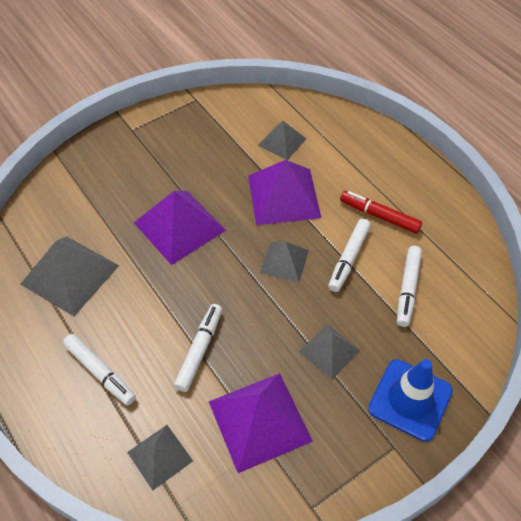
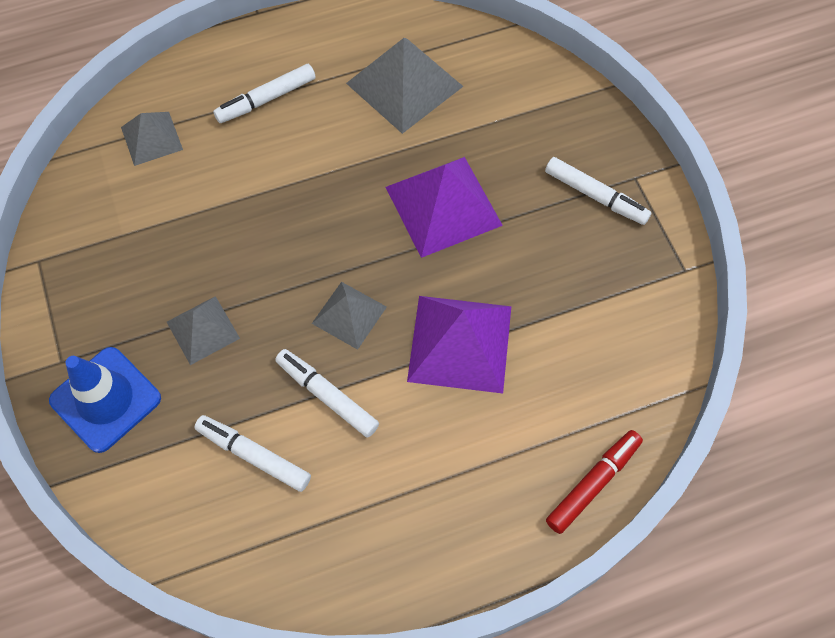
camera: 105 degrees right, 10 degrees up
(199, 350) = (257, 195): white marker -> white marker (595, 196)
(259, 421) = (149, 235): purple pyramid -> none
(282, 142) = (568, 369): grey pyramid -> none
(379, 216) = (387, 463): red marker -> red marker (593, 483)

